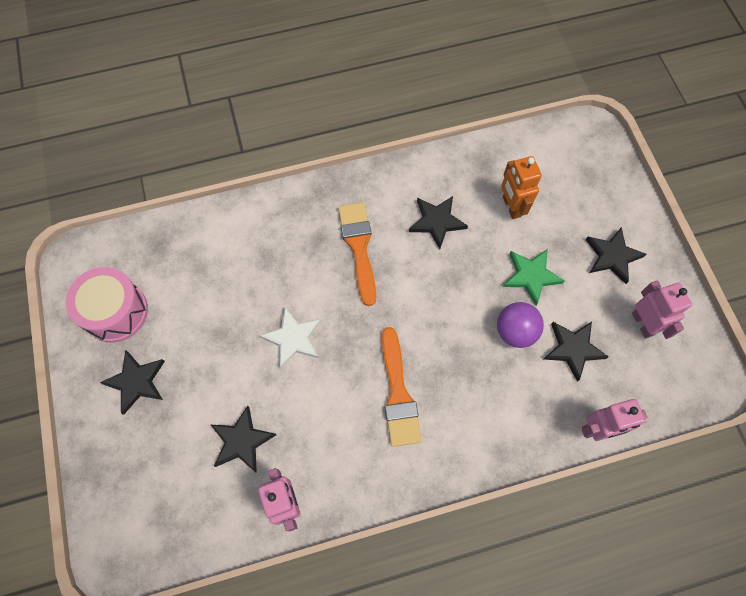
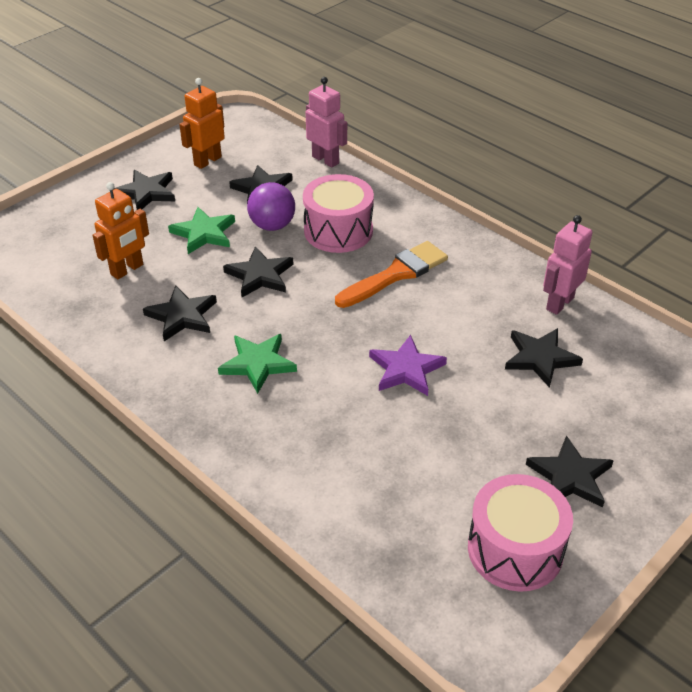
camera: 120 degrees left, 25 degrees down
(293, 338) = (406, 369): white star -> purple star
(359, 247) = (257, 364): orange brush -> green star
(454, 292) = (260, 275): none -> black star
(480, 380) = (338, 231): none -> pink drum
(643, 324) = (207, 161): pink robot -> orange robot

